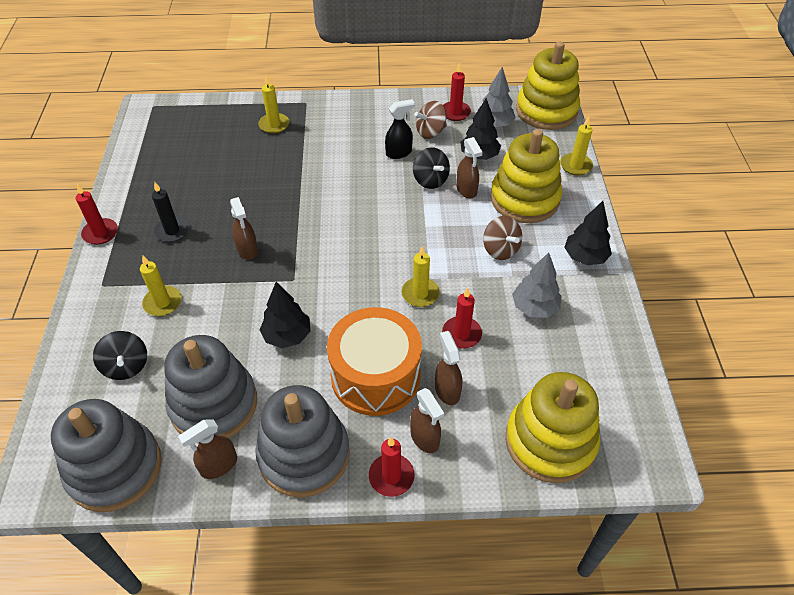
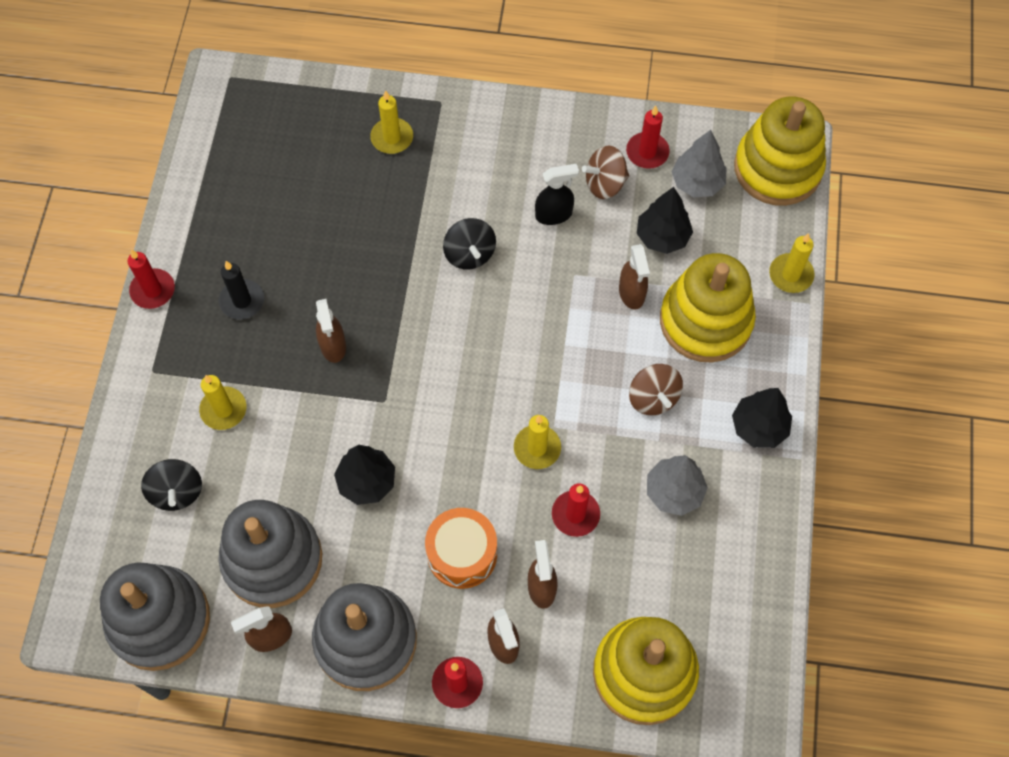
camera: 10 degrees right, 15 degrees up
(375, 376) = (462, 554): orange drum -> orange drum, size x0.66
(430, 180) = (587, 269): black spinning top -> black spinning top (469, 254)

